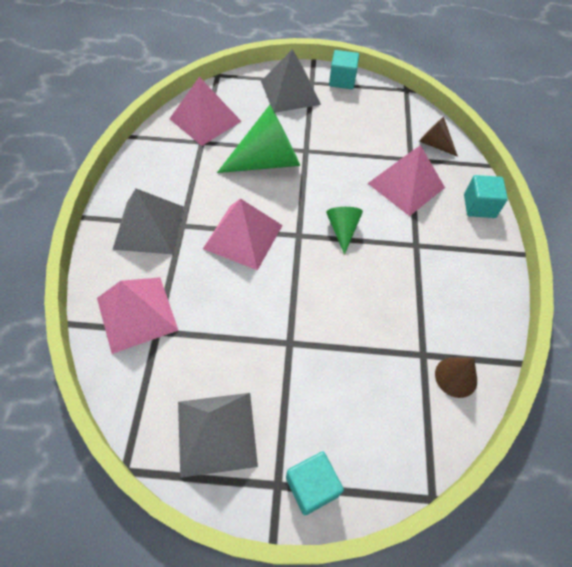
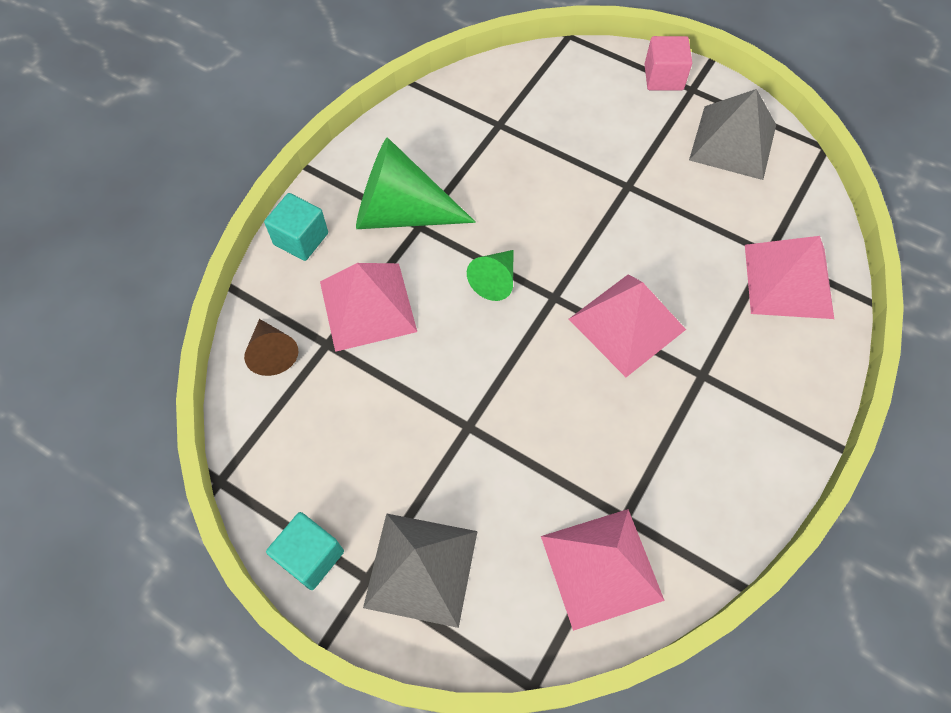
camera: 150 degrees left, 5 degrees up
(149, 227) = (749, 390): grey pyramid -> none
(268, 161) = (536, 431): green cone -> green cone (401, 213)
(312, 486) = (663, 77): turquoise cube -> pink cube
(456, 377) = (483, 96): brown cone -> none

